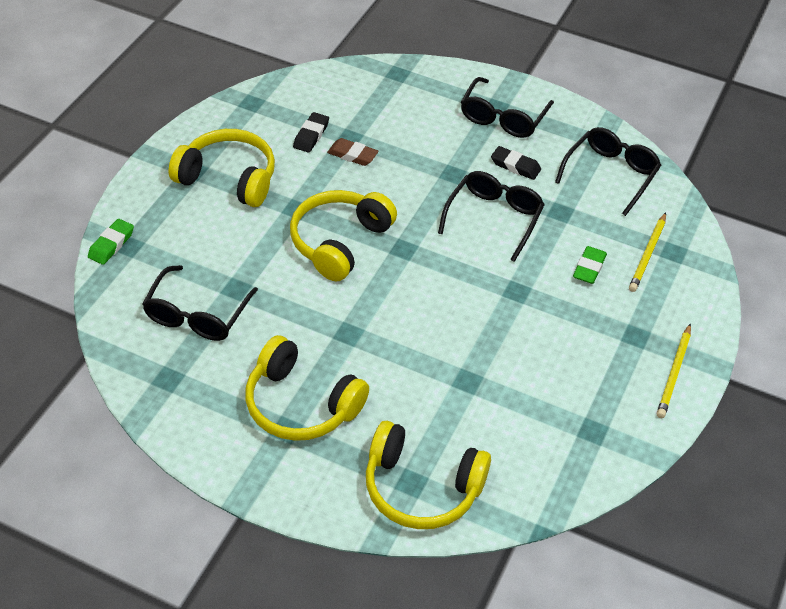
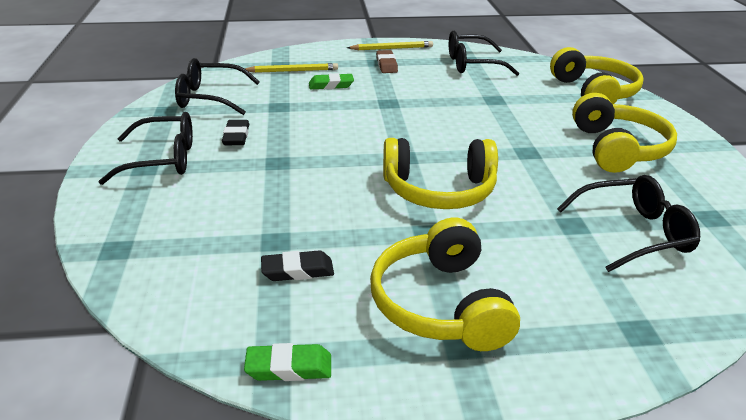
camera: 120 degrees left, 15 degrees down
(111, 244) = (661, 348): green eraser -> green eraser (289, 367)
(352, 155) = (305, 227): brown eraser -> brown eraser (386, 65)
(493, 219) = (319, 129): black glasses -> black glasses (473, 64)

